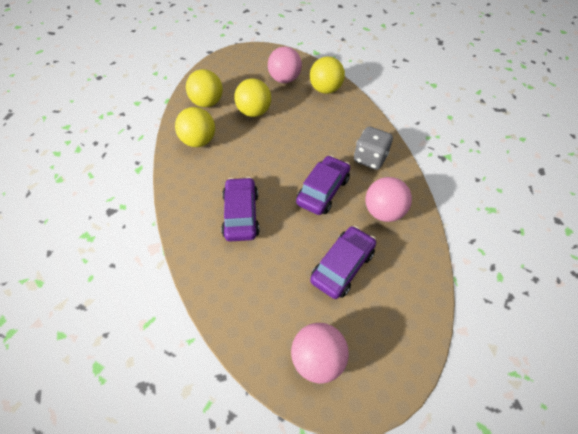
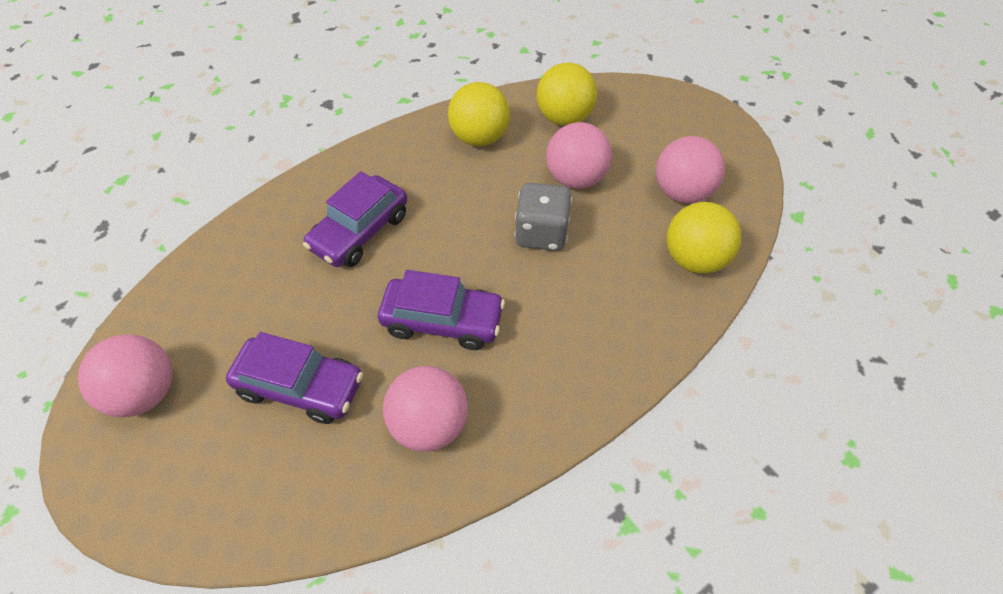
camera: 70 degrees right, 0 degrees up
(241, 215) = (360, 231): purple car -> purple car turned 150 degrees clockwise
(254, 112) = (575, 178): yellow ball -> pink ball
(370, 158) = (548, 375): grey dice -> grey dice (541, 233)

